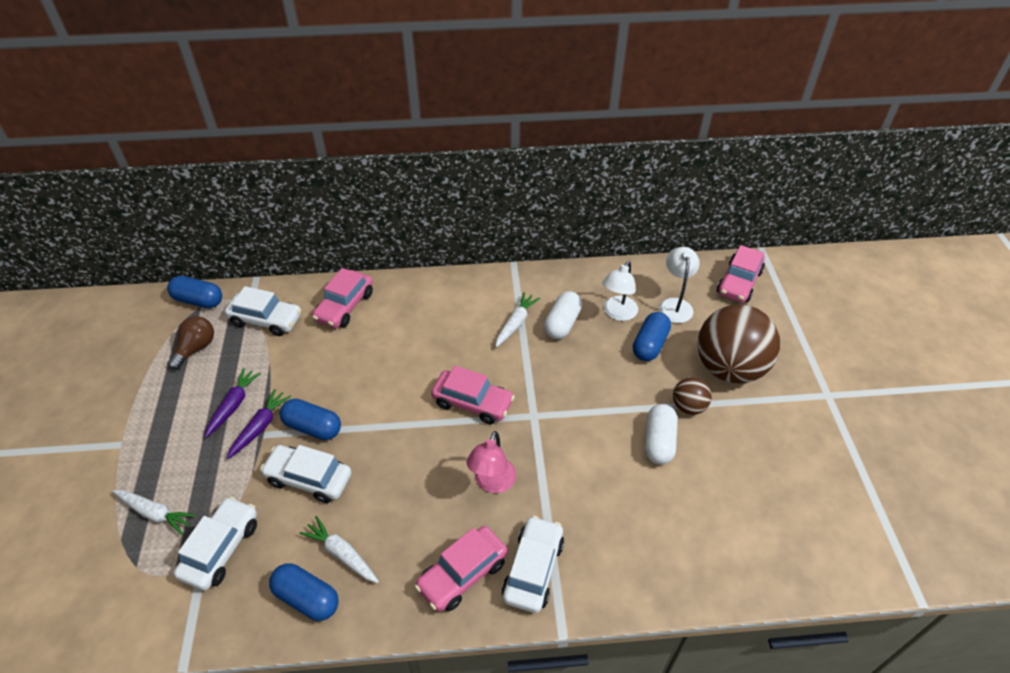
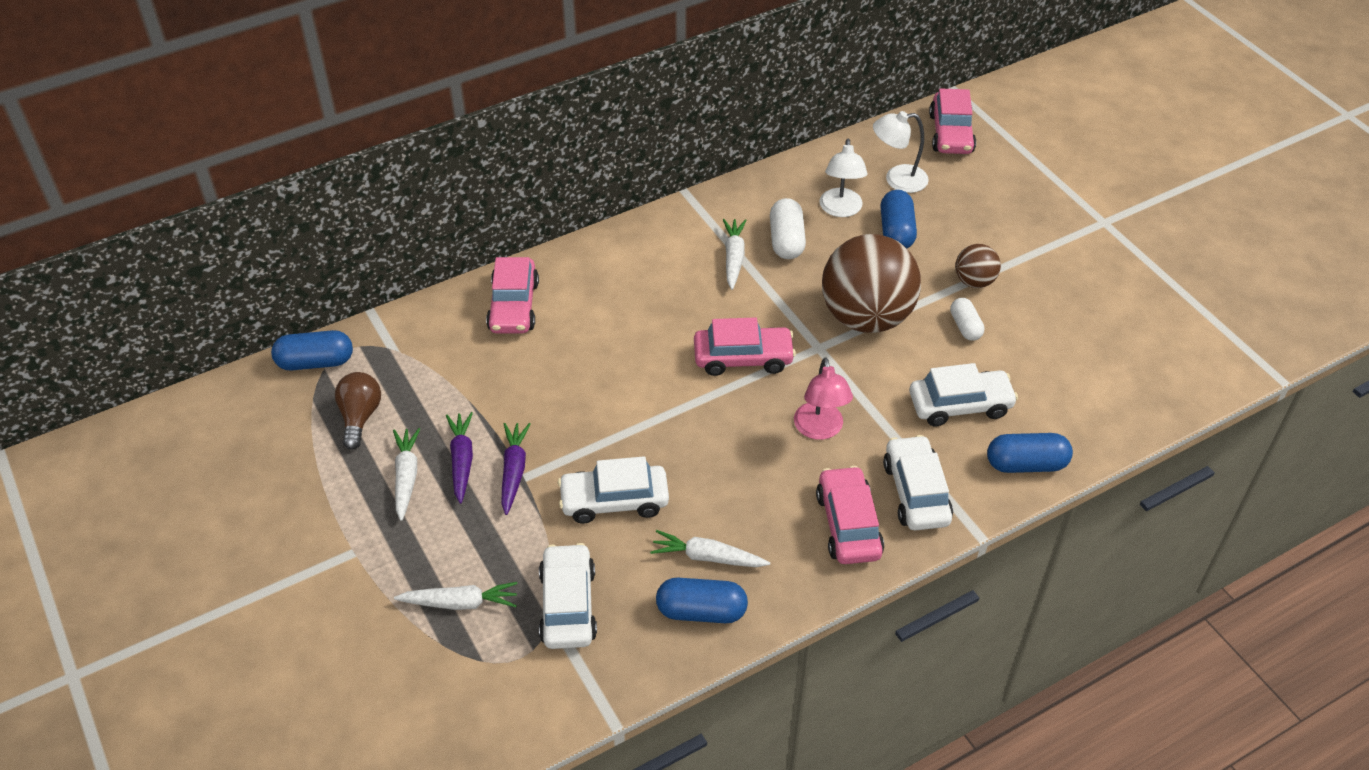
camera: 25 degrees left, 0 degrees up
(191, 403) = (406, 477): none -> white carrot
(266, 320) = (425, 354): white car -> white car (960, 405)
(313, 427) = (577, 448): blue capsule -> blue capsule (1026, 464)
(462, 574) = (848, 525): pink car -> pink car turned 150 degrees clockwise
(659, 442) = (965, 326): white capsule -> white capsule, size x0.66
(675, 305) = (897, 180): white lamp -> white lamp turned 75 degrees counterclockwise
(729, 368) = (992, 228): brown ball -> brown ball (866, 317)

